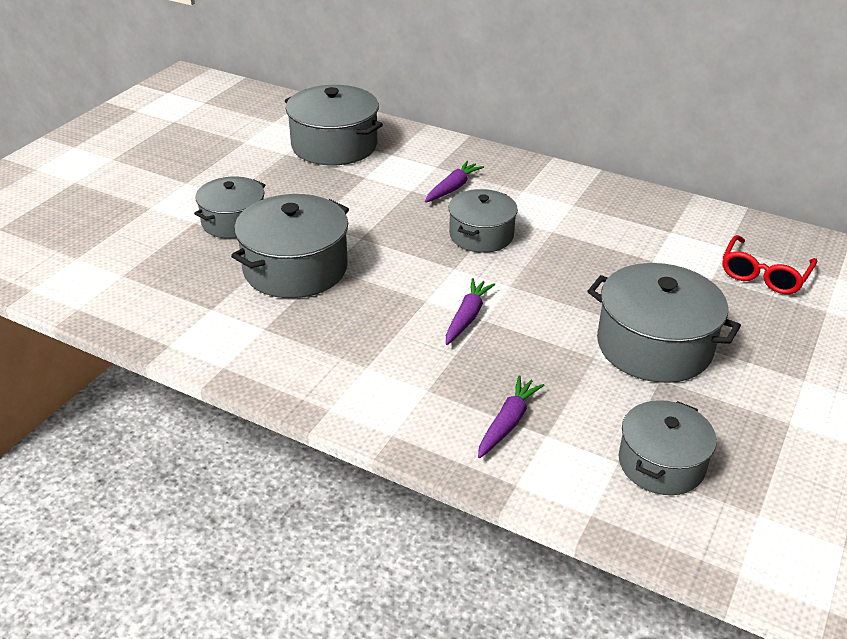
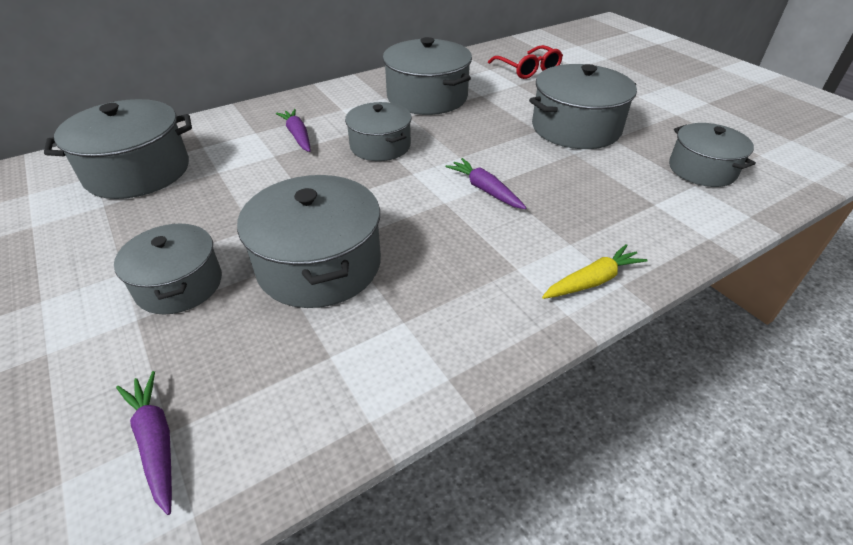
camera: 60 degrees left, 5 degrees up
(383, 415) = (592, 281): none -> yellow carrot
(508, 422) = (632, 217): purple carrot -> purple carrot (156, 442)
(605, 228) = (427, 97): none -> grey pot

